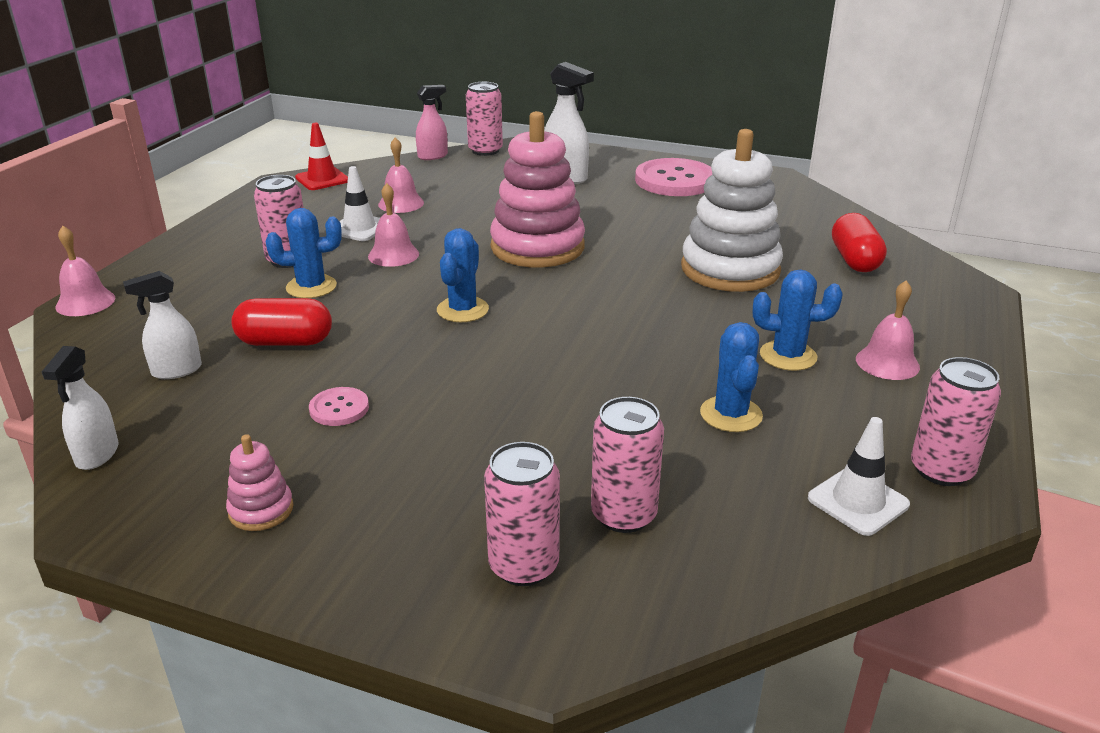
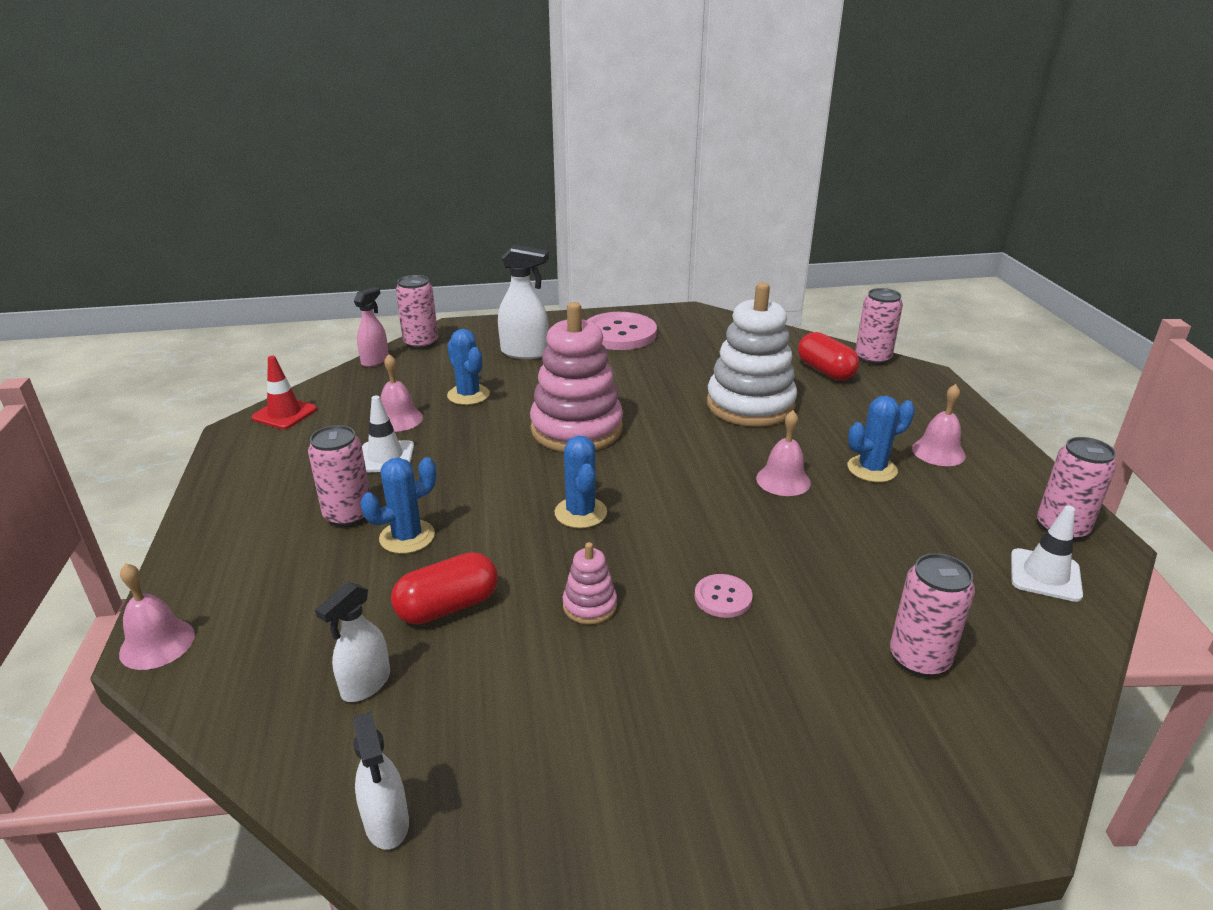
camera: 30 degrees left, 0 degrees up
(261, 510) = (631, 800): pink stacking toy -> pink stacking toy (589, 606)
(339, 408) = (582, 658): pink button -> pink button (723, 597)
(393, 255) = (452, 476): pink bell -> pink bell (783, 480)
(523, 566) = (903, 742): pink can -> pink can (872, 358)
(731, 414) = (891, 535): blue cactus -> blue cactus (468, 395)

